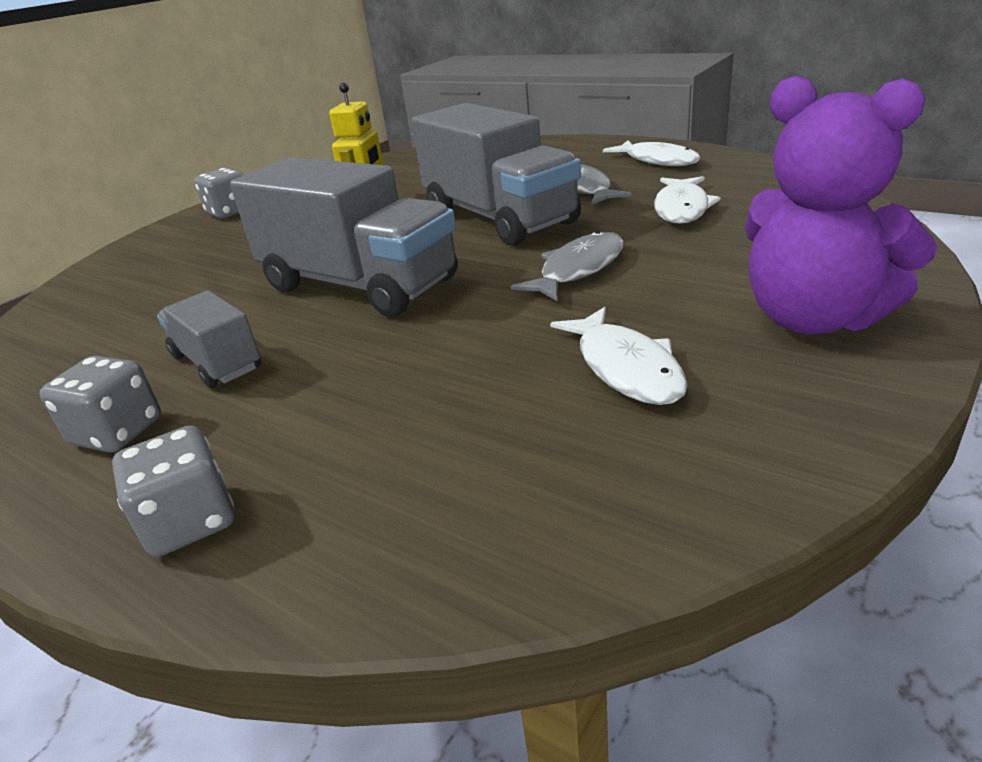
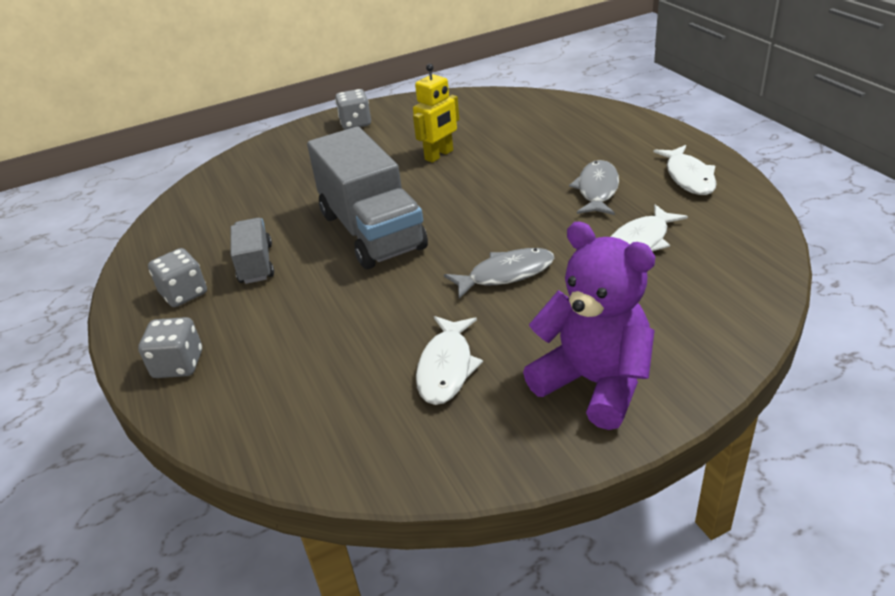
camera: 30 degrees right, 5 degrees up
(499, 218) = (509, 200): grey truck -> none
(812, 319) = (594, 383): purple teddy bear -> purple teddy bear turned 150 degrees clockwise

